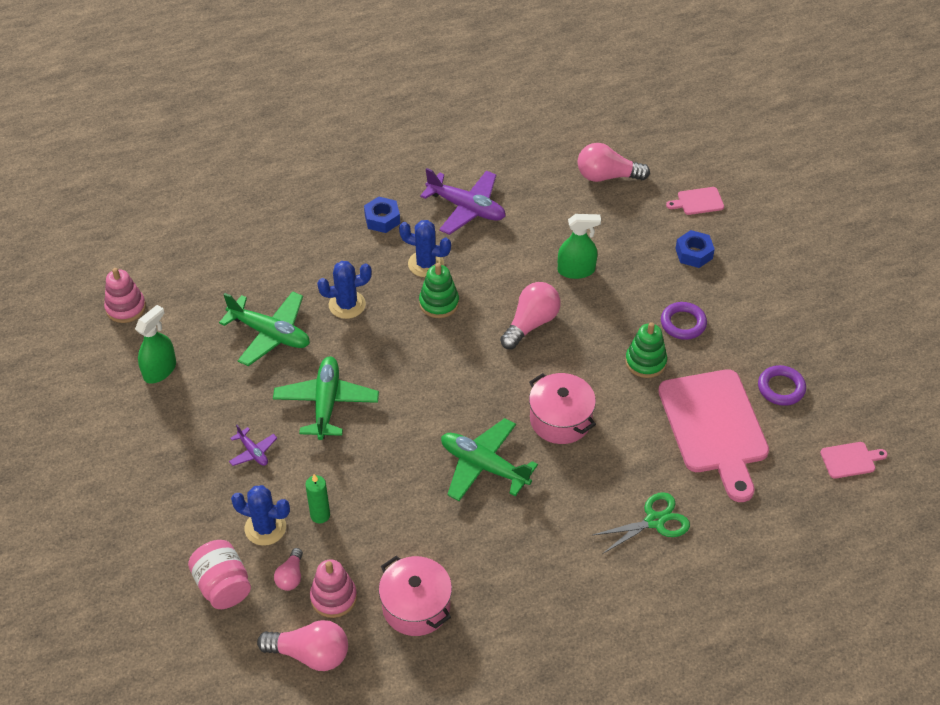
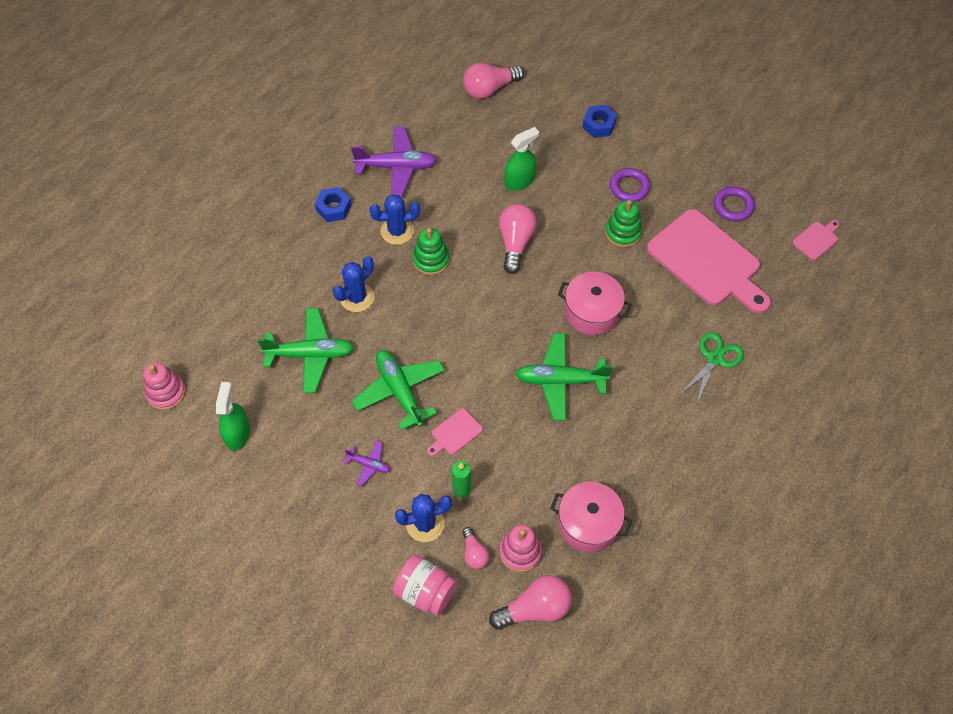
camera: 30 degrees left, 10 degrees up
(698, 201) = (573, 80): pink cutting board -> pink cutting board (455, 433)

